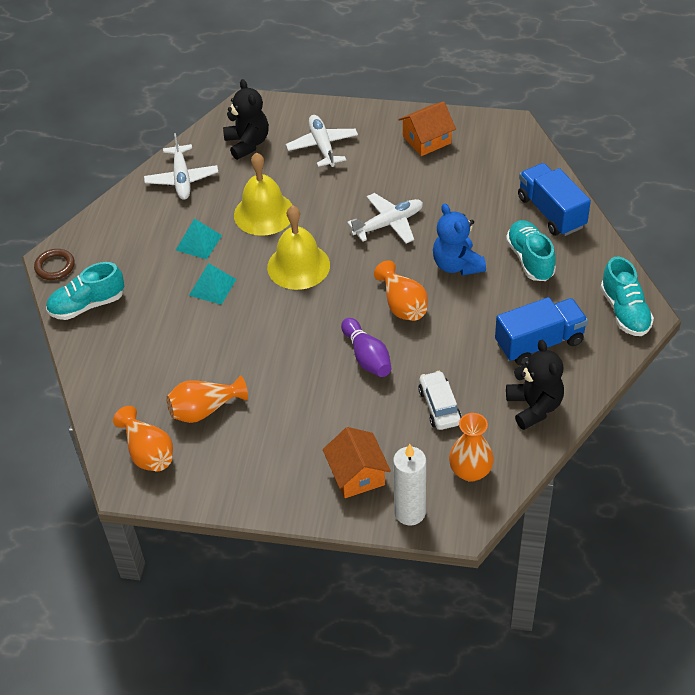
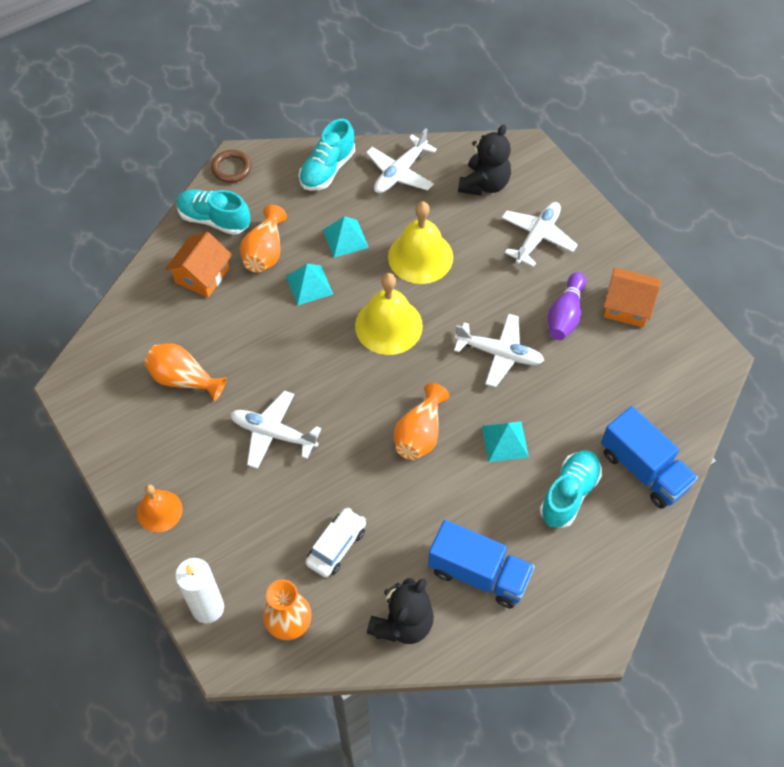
camera: 45 degrees right, 10 degrees up
(148, 452) = (111, 375): orange vase -> orange vase (265, 252)
(299, 493) = (159, 511): none -> orange bell
(311, 385) = (273, 433): none -> white plane
(357, 474) = (213, 538): orange house -> orange house (202, 275)
(367, 357) = (339, 451): purple bowling pin -> purple bowling pin (565, 315)
(457, 265) = (505, 441): blue teddy bear -> turquoise pyramid
(551, 212) = (643, 469): blue truck -> blue truck turned 120 degrees clockwise
(624, 311) = (584, 619): turquoise shoe -> turquoise shoe (327, 169)

